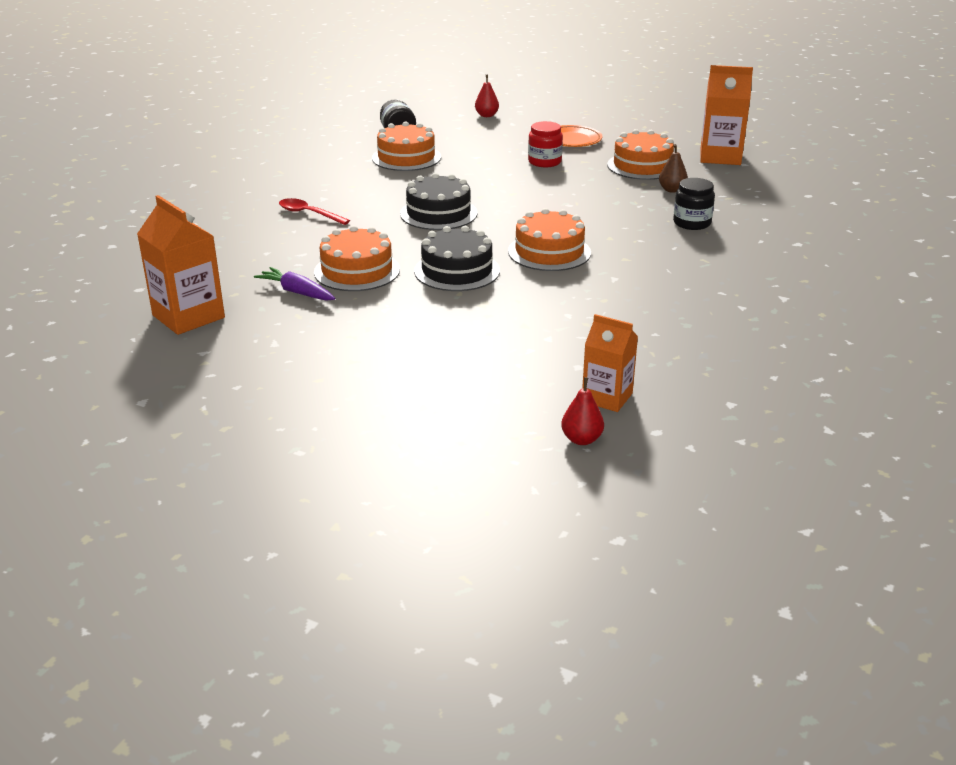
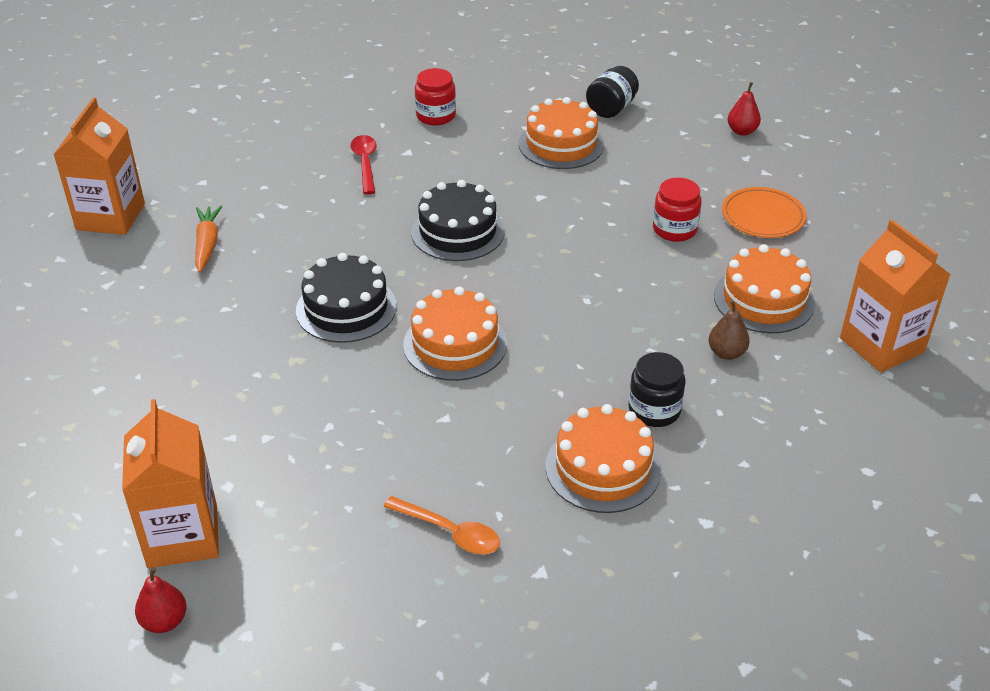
camera: 50 degrees right, 10 degrees up
(297, 292) = (207, 244): purple carrot -> orange carrot
(300, 177) = (436, 116): none -> red jar
(357, 271) = (282, 252): orange cake -> orange cake (603, 468)
(581, 439) = (89, 557): red pear -> red pear (164, 621)
(607, 397) = (182, 536): orange carton -> orange carton, size x1.52
(718, 311) = (450, 532): none -> orange spoon

